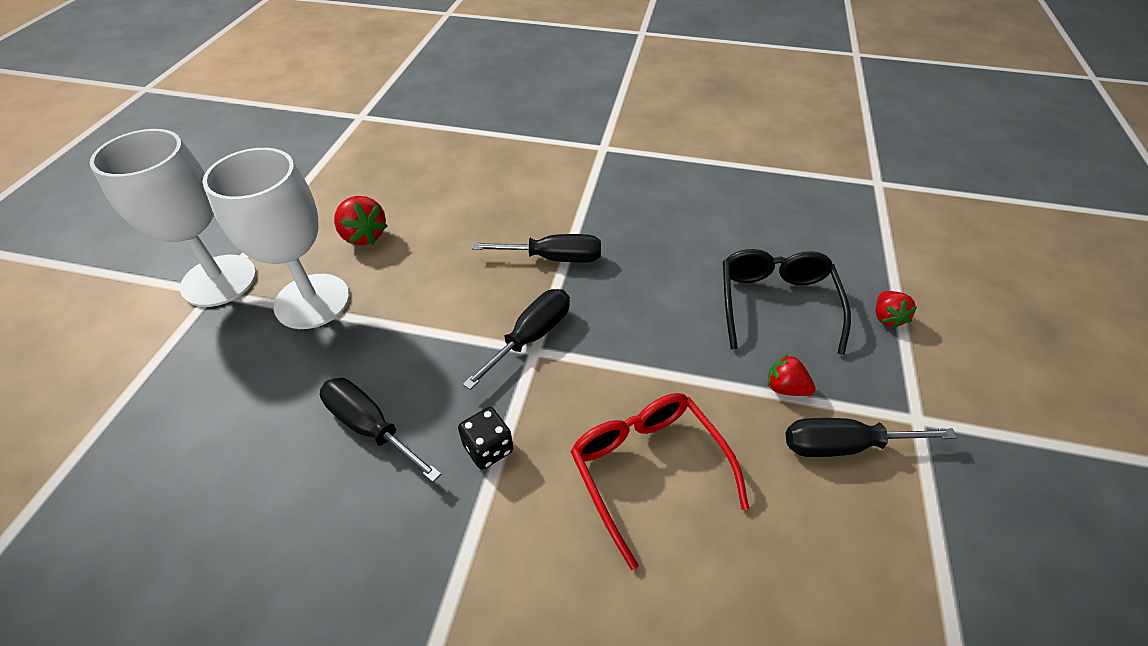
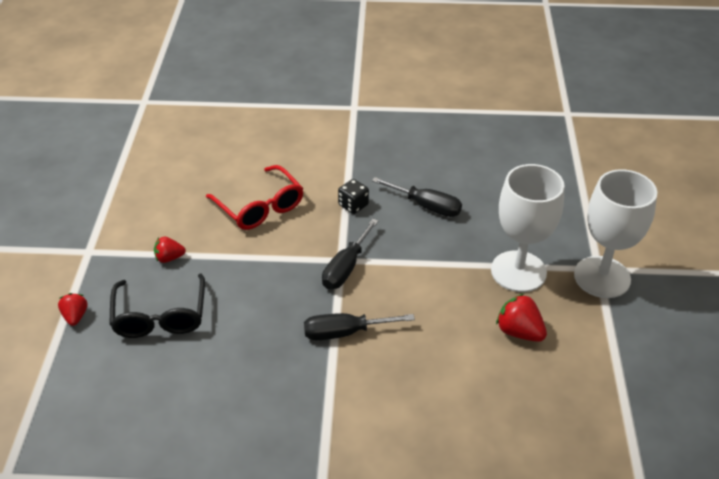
camera: 170 degrees right, 5 degrees down
(785, 388) = (169, 258): red strawberry -> red strawberry turned 150 degrees clockwise
(843, 445) = (142, 231): black screwdriver -> none

